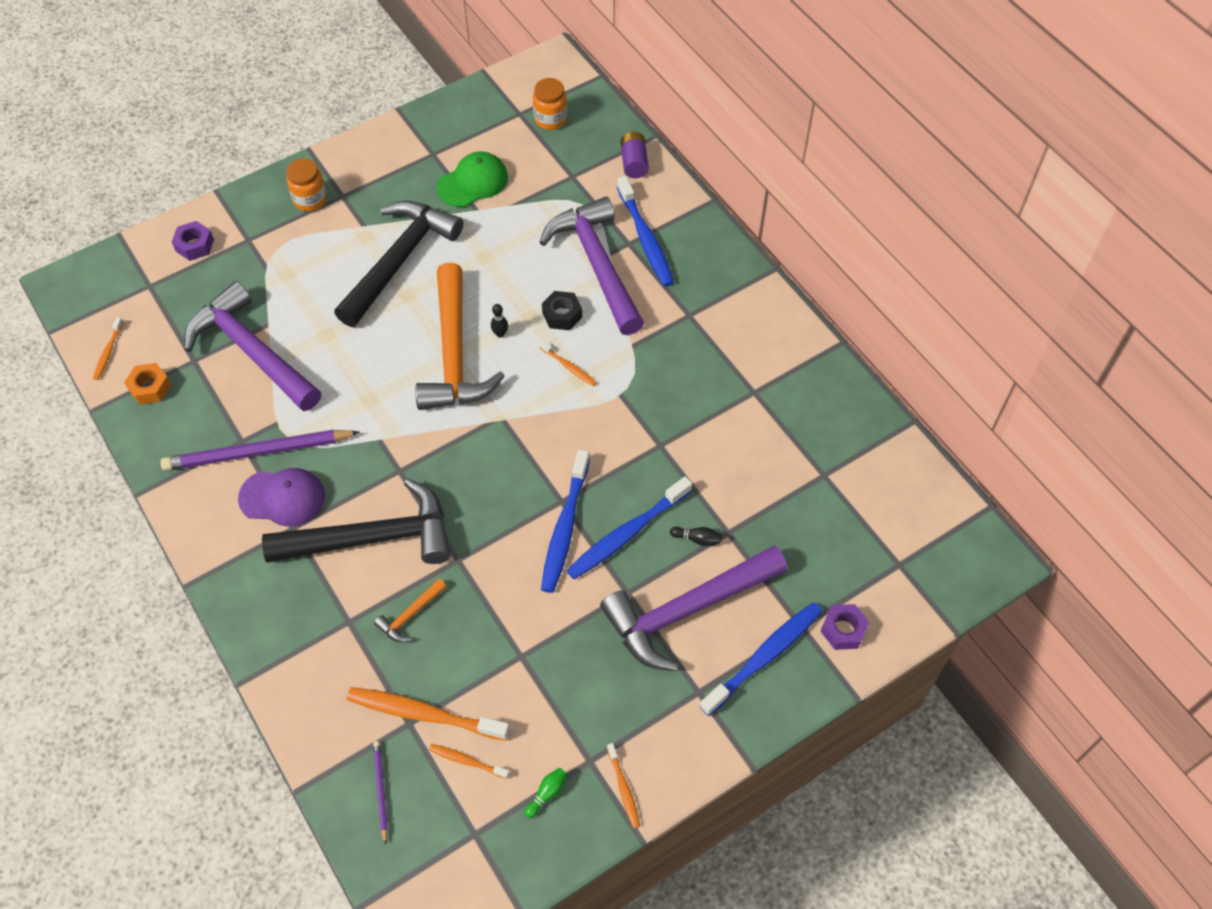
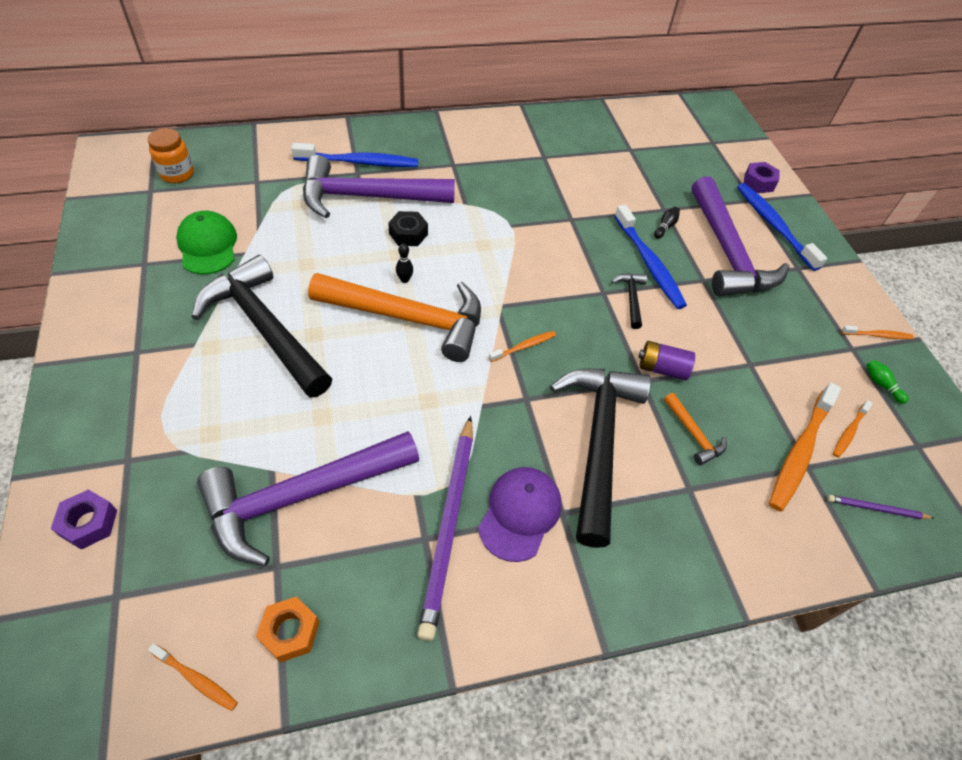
camera: 75 degrees left, 5 degrees down
(310, 200) = (117, 382): orange jar -> none
(565, 527) = (631, 298): blue toothbrush -> black hammer
(569, 367) = (467, 247): orange toothbrush -> orange toothbrush (524, 346)
(634, 163) = (273, 143): purple battery -> purple battery (662, 369)

